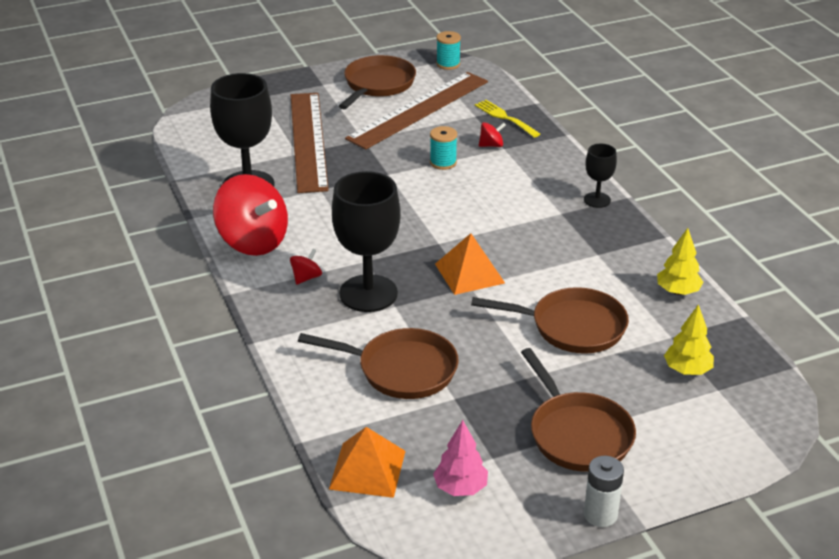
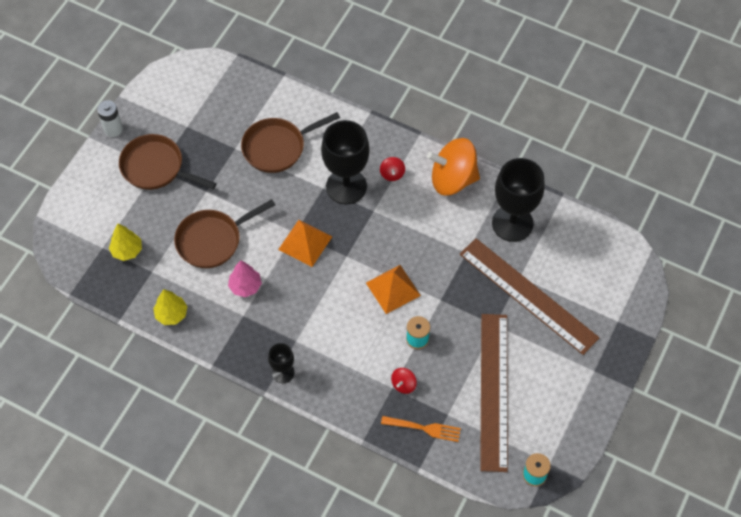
camera: 140 degrees right, 25 degrees up
(253, 242) = (452, 179): red spinning top -> orange spinning top
(367, 469) = (239, 82): orange pyramid -> orange pyramid (393, 289)
(377, 85) = (555, 401): brown pan -> none
(460, 488) = (188, 101): pink tree -> pink tree (245, 286)
(505, 118) = (424, 428): yellow fork -> orange fork

